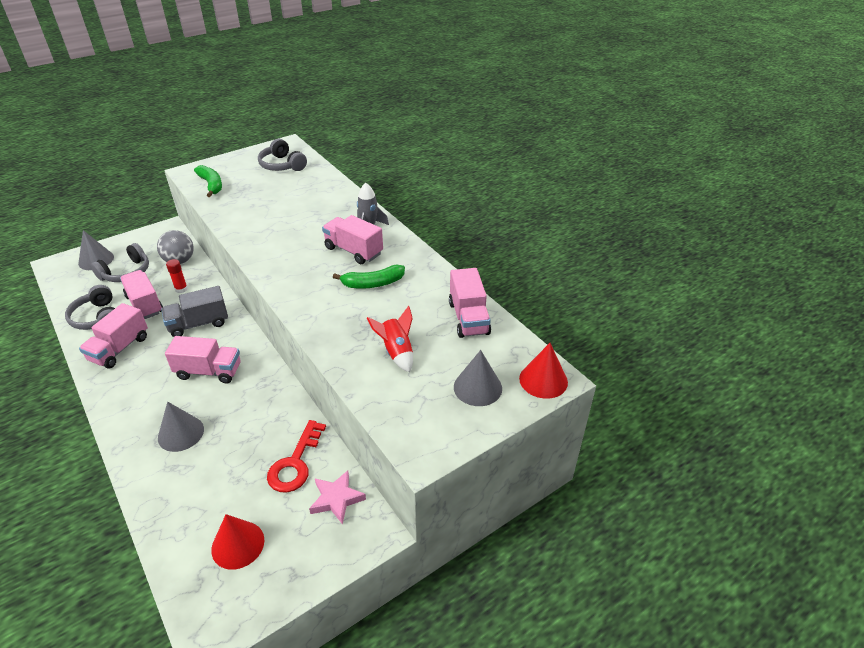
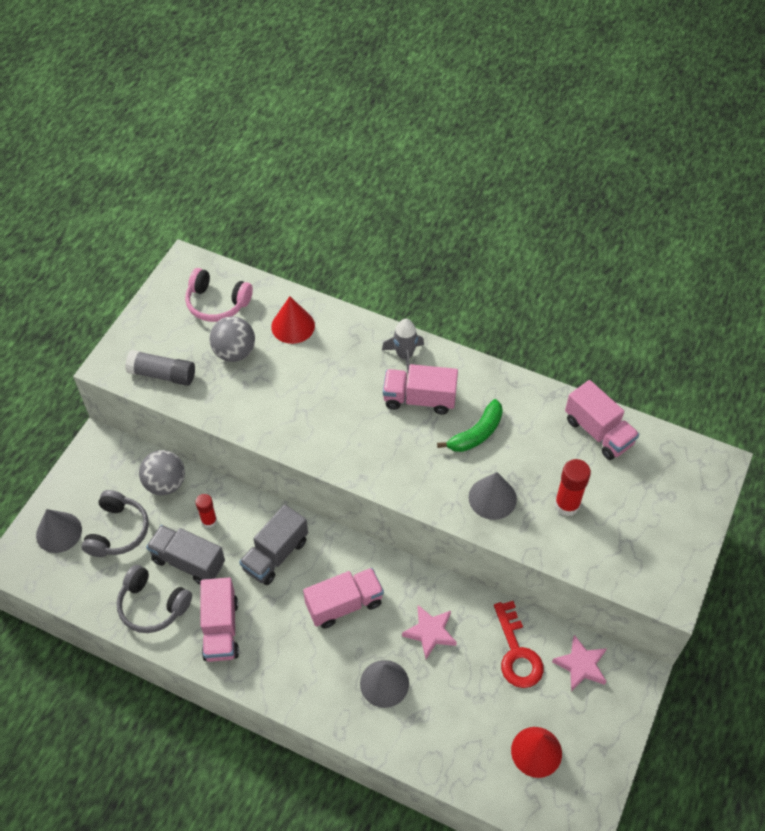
camera: 30 degrees left, 15 degrees up
(145, 304) = (188, 562): pink truck -> grey truck
(211, 185) = (163, 374): green banana -> grey glue stick
(246, 417) = (430, 632): none -> pink star
(264, 189) = (234, 352): none -> grey ball
(282, 165) = (217, 303): grey headphones -> pink headphones
(396, 352) = (567, 504): red rocket -> red glue stick
(477, 387) = (664, 506): grey cone -> grey cone (492, 498)
(543, 380) = (709, 470): red cone -> red cone (293, 326)

